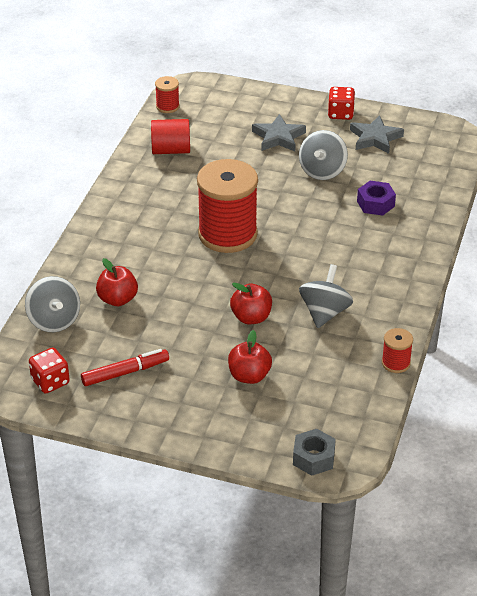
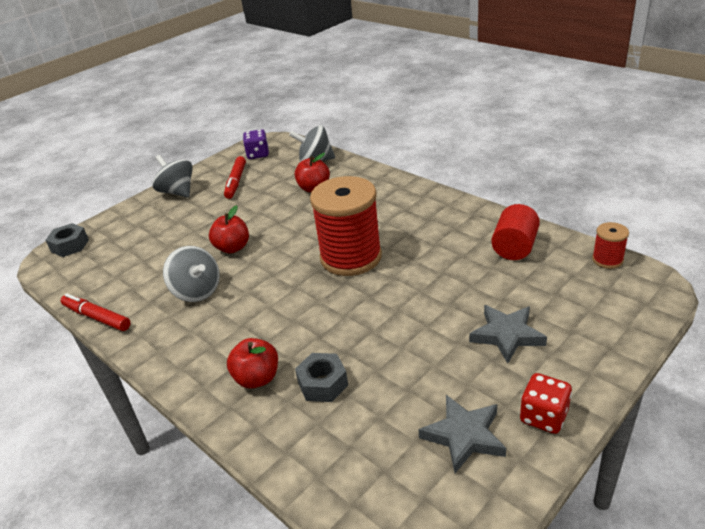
camera: 120 degrees right, 5 degrees down
(50, 381) = (258, 154): red dice -> purple dice
(249, 376) = (174, 233): red apple -> red apple (257, 378)
(322, 171) = (415, 355): grey spinning top -> grey spinning top (178, 192)
(375, 204) = (322, 384): purple nut -> grey nut
(396, 363) = (97, 317): red spool -> red marker

